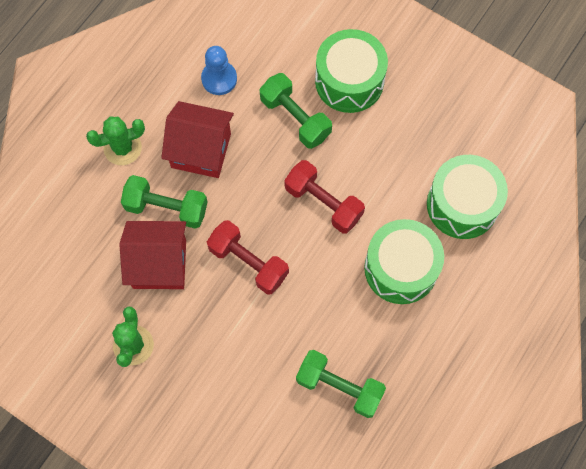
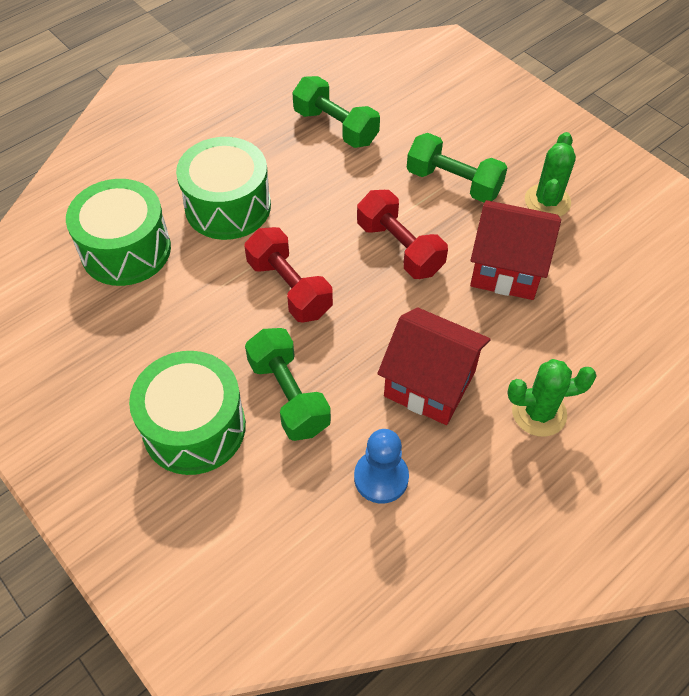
camera: 165 degrees left, 15 degrees down
(166, 208) = (488, 326): green dumbbell -> green dumbbell (453, 183)

